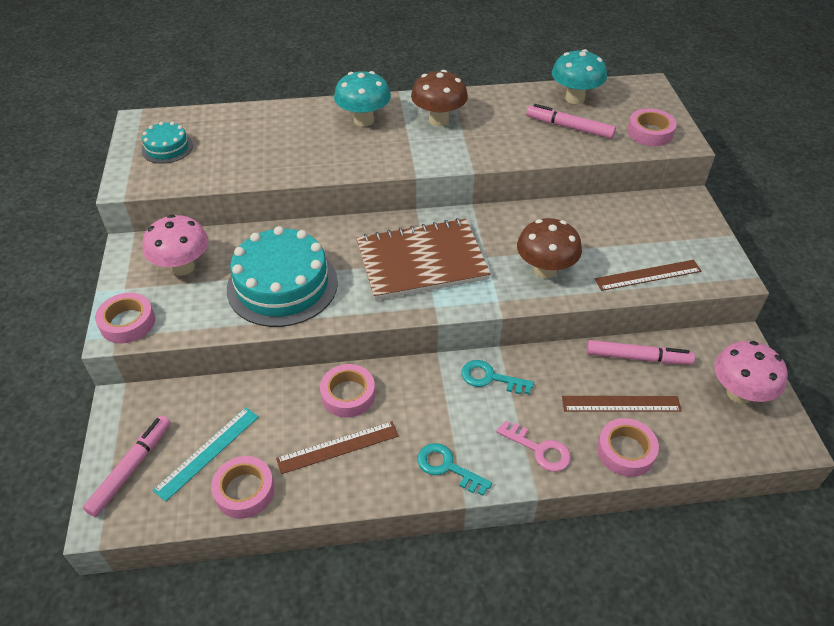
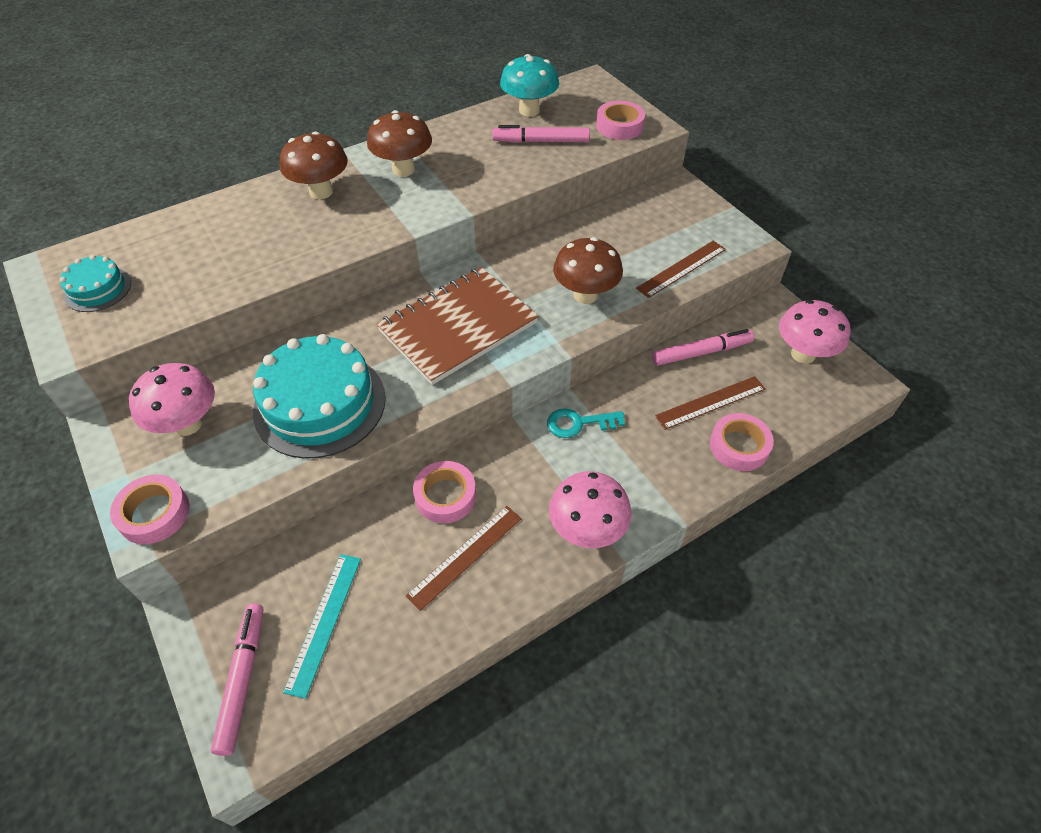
camera: 25 degrees left, 5 degrees up
(244, 491) = (390, 646): pink tape -> none
(363, 120) = (321, 192): turquoise mushroom -> brown mushroom
(447, 467) = (587, 530): turquoise key -> pink mushroom
(539, 449) = (663, 476): pink key -> none

